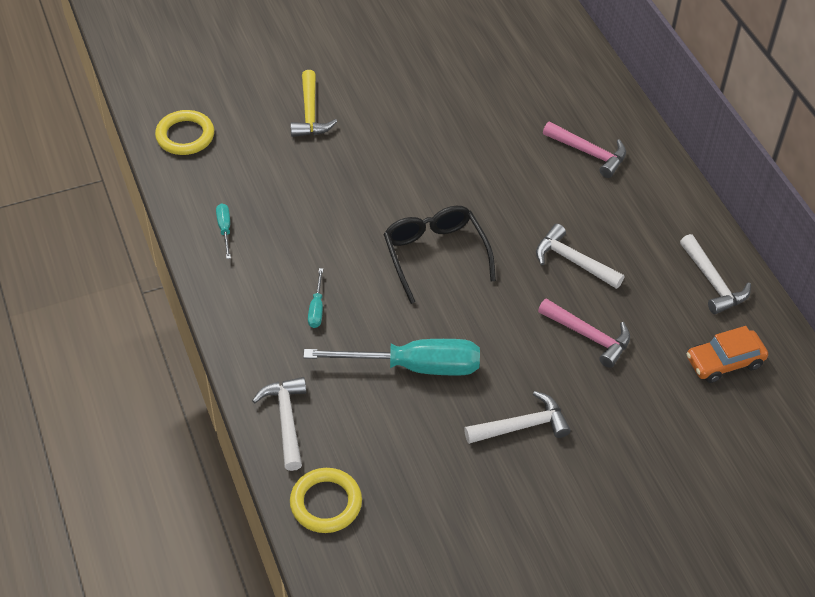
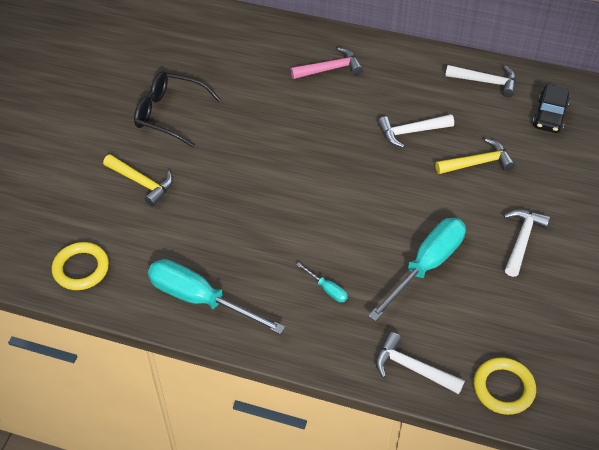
camera: 50 degrees left, 0 degrees up
(224, 229) = (200, 299): turquoise screwdriver -> turquoise screwdriver, size x2.33
(435, 254) = (340, 195): black glasses -> black glasses (169, 114)
(588, 336) = (477, 163): pink hammer -> yellow hammer
(724, 362) = (549, 116): orange car -> black car

